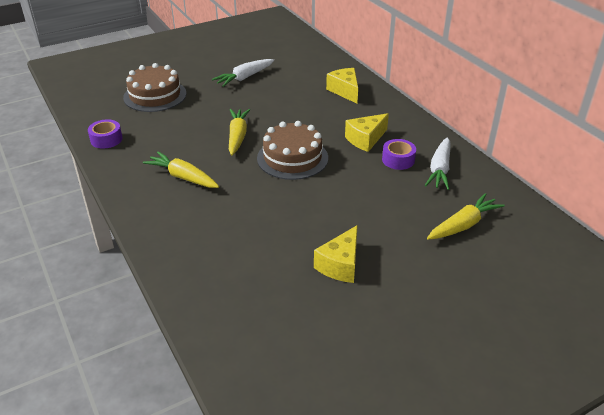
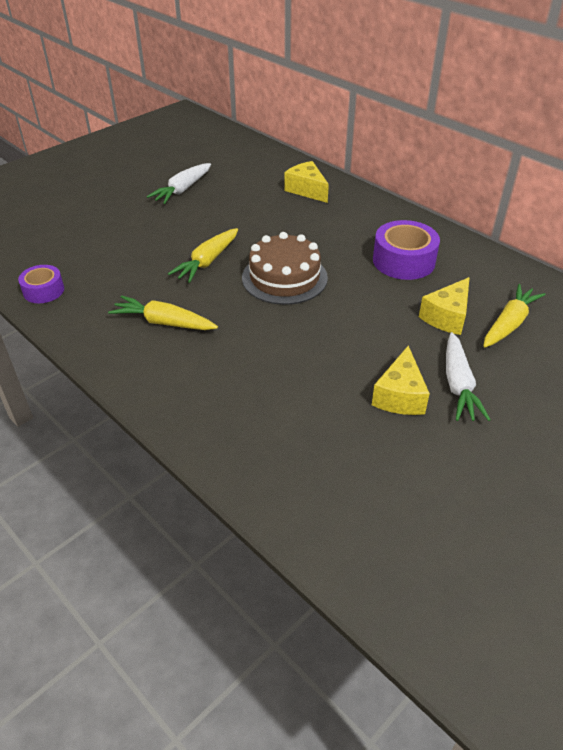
camera: 15 degrees left, 5 degrees up
(155, 95) = (81, 226): brown cake -> none
(237, 136) = (207, 262): yellow carrot -> yellow carrot turned 135 degrees counterclockwise
(365, 139) = (357, 243): yellow cheese -> yellow cheese (447, 317)
(398, 160) = (403, 261): purple tape -> purple tape, size x1.65
(439, 170) = (453, 265): white carrot -> white carrot (458, 385)

